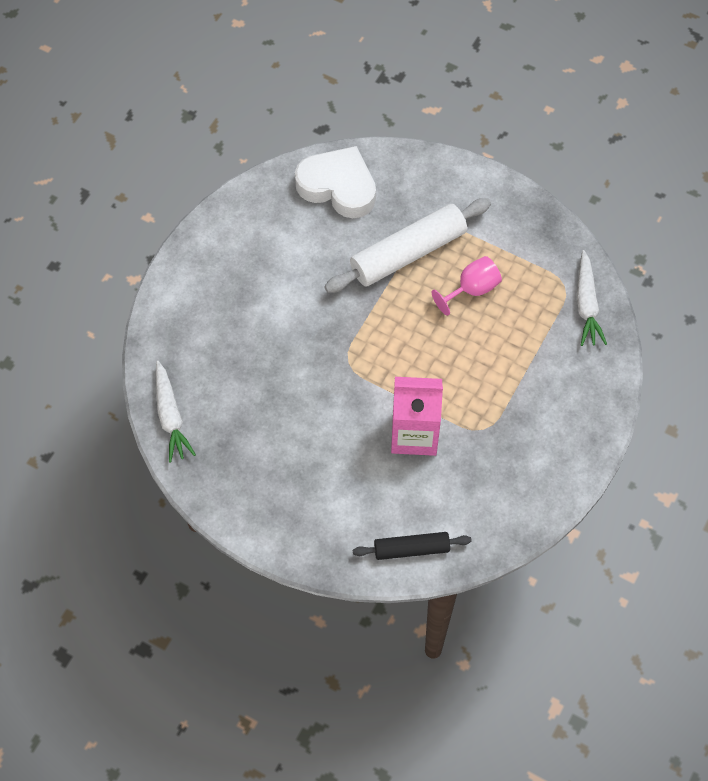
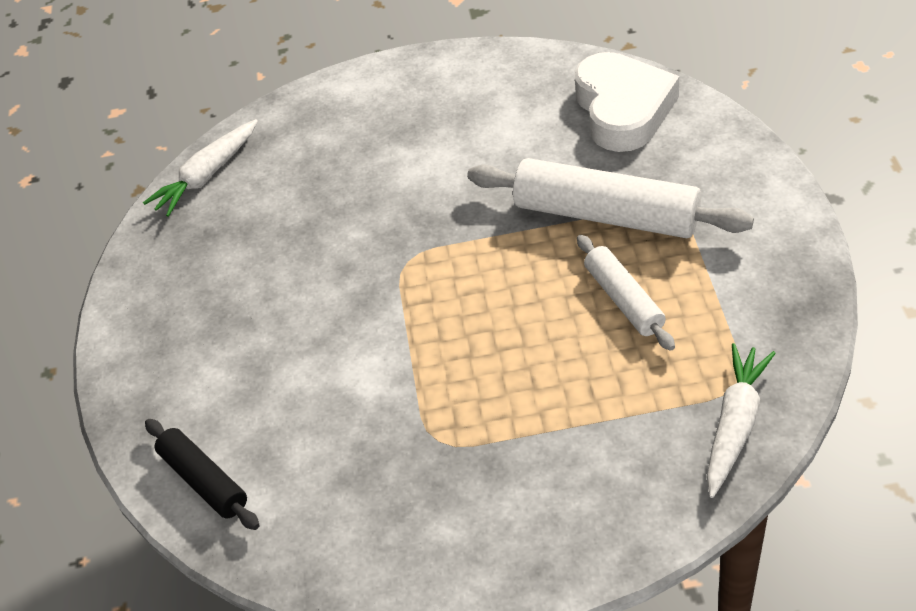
camera: 60 degrees right, 15 degrees down
(414, 434) = (367, 379): pink carton -> none
(472, 289) = (623, 300): pink goblet -> white rolling pin
(586, 304) = (735, 425): white carrot -> white carrot turned 150 degrees clockwise

